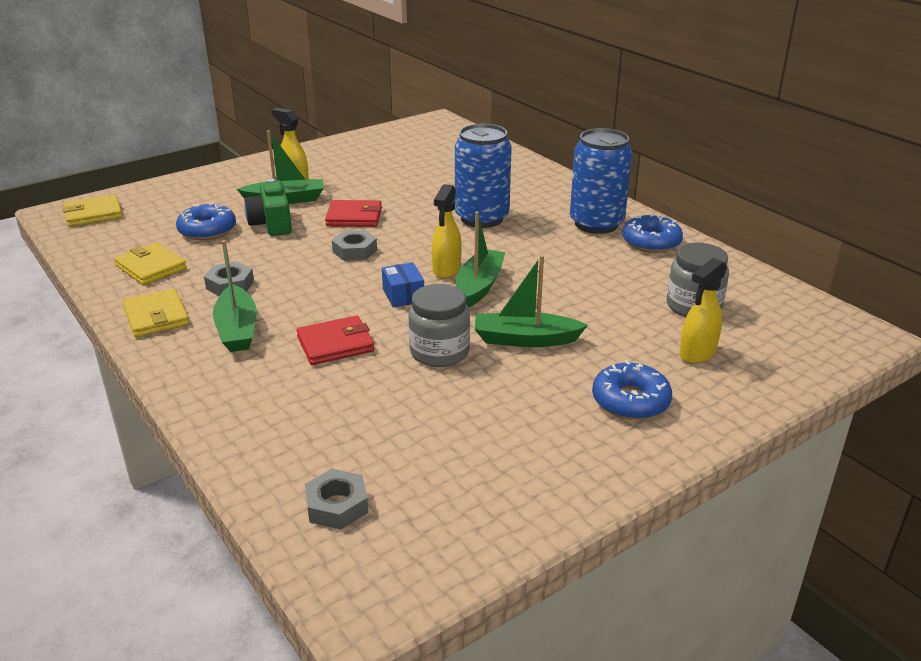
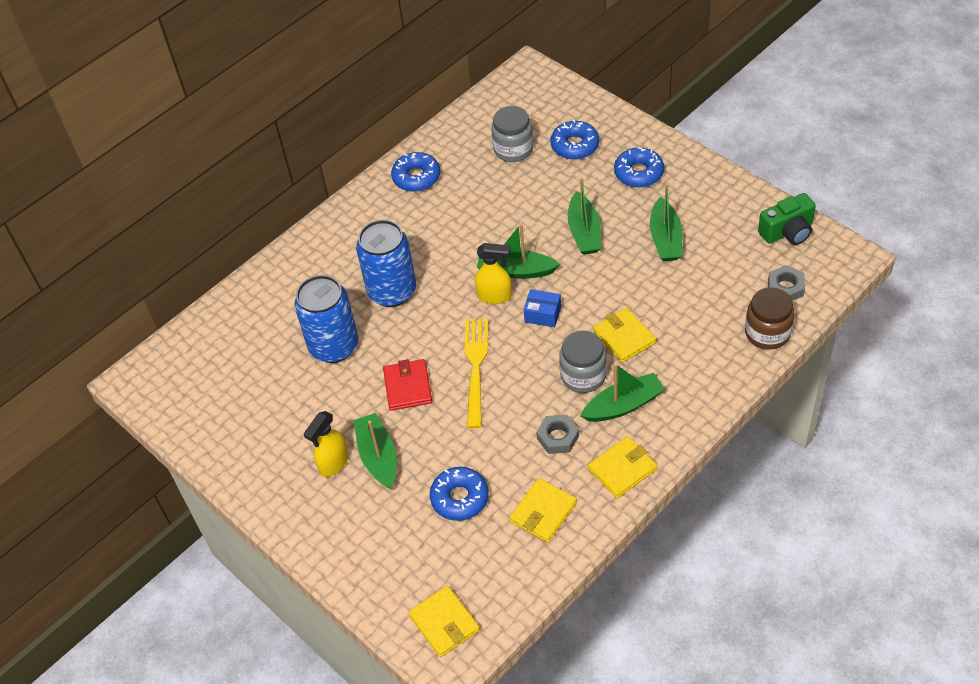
camera: 95 degrees left, 20 degrees up
(263, 466) = (767, 333): none -> brown jar
(271, 224) = (435, 449): green camera -> green camera (787, 232)
(335, 344) = (624, 337): red wallet -> yellow wallet
(355, 251) = (475, 367): grey nut -> yellow fork
(403, 295) = (543, 314): blue box -> blue box turned 45 degrees clockwise
(439, 352) = (615, 275): grey jar -> grey jar (583, 376)
(488, 404) = (665, 238): none -> green boat
(596, 224) = (389, 213): blue can -> blue can (334, 346)
(697, 353) = (575, 145): yellow spray bottle -> blue donut

